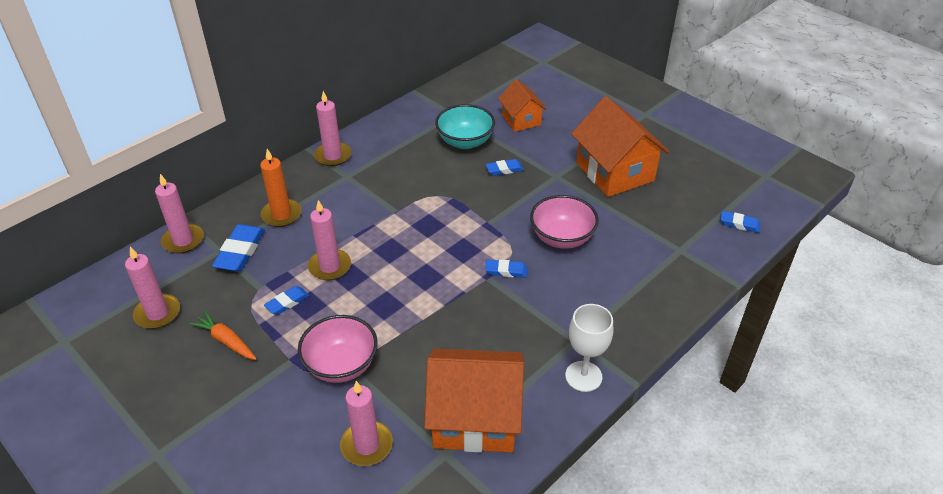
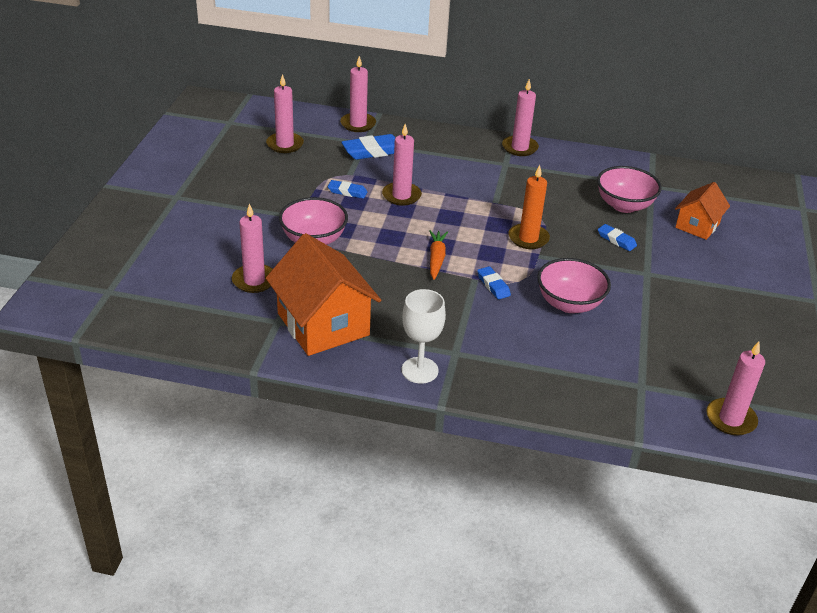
camera: 55 degrees right, 5 degrees down
(226, 341) = (288, 182): orange carrot -> orange carrot (436, 258)
(281, 215) = (429, 152): orange candle -> orange candle (528, 238)
(465, 142) = (624, 205): turquoise bowl -> pink bowl
(614, 172) = (700, 308): orange house -> none
(739, 224) = (730, 419): blue eraser -> pink candle

